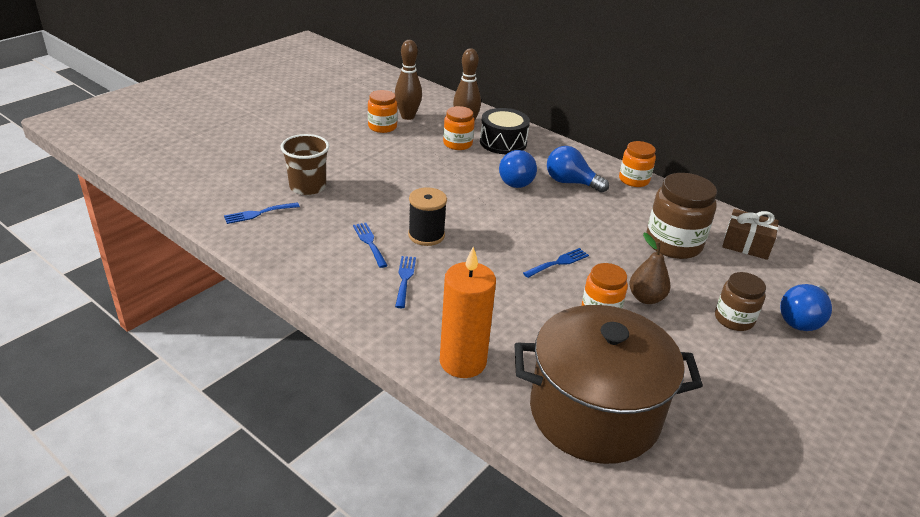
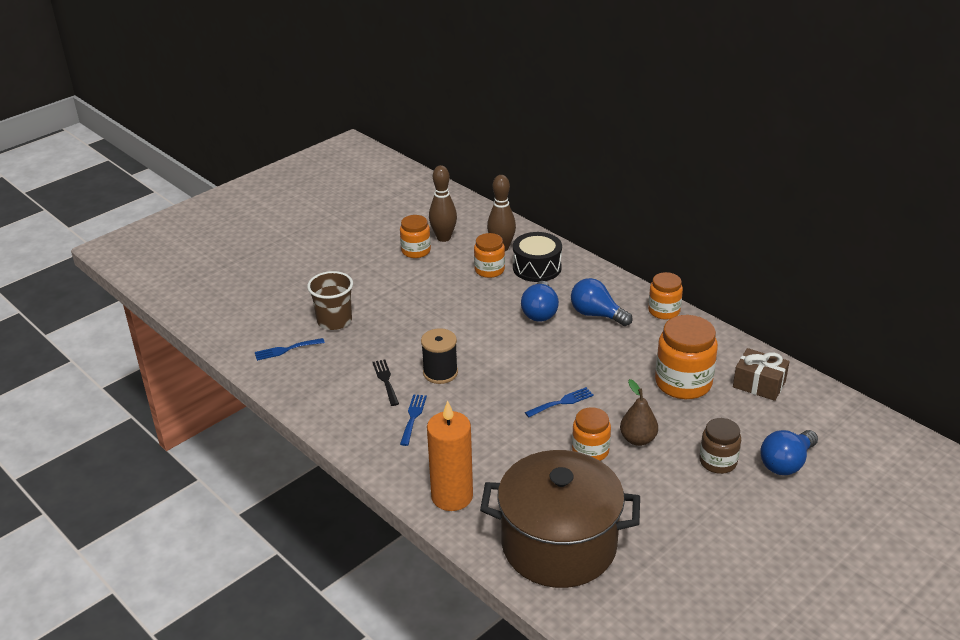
camera: 10 degrees right, 0 degrees up
(369, 243) = (385, 380): blue fork -> black fork
(673, 244) = (683, 383): brown jar -> orange jar

